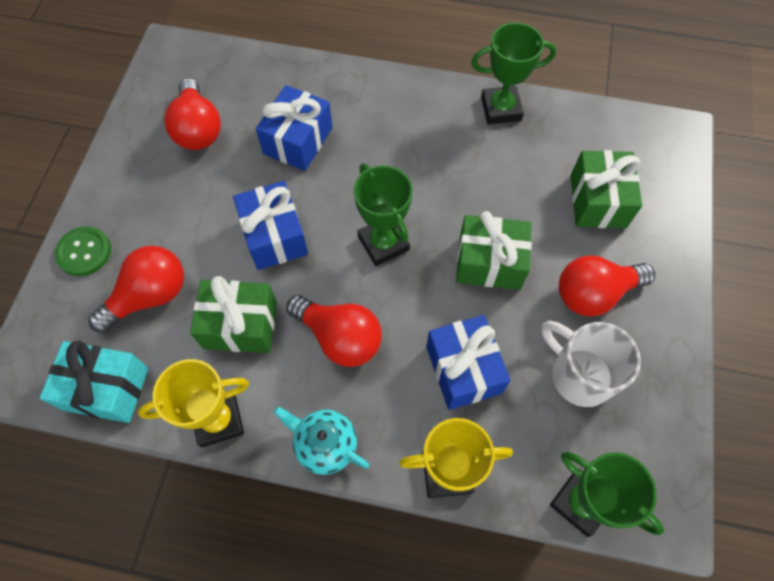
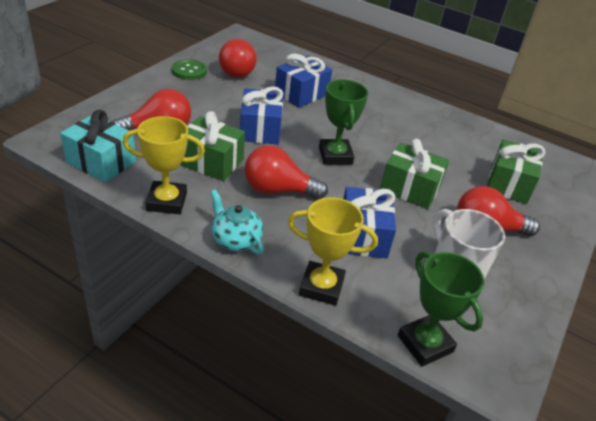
camera: 15 degrees right, 25 degrees down
(84, 252) = (130, 99): green button -> green button (189, 71)
(340, 337) = (278, 190): red light bulb -> red light bulb turned 135 degrees clockwise
(501, 109) = (453, 120): green trophy -> none

